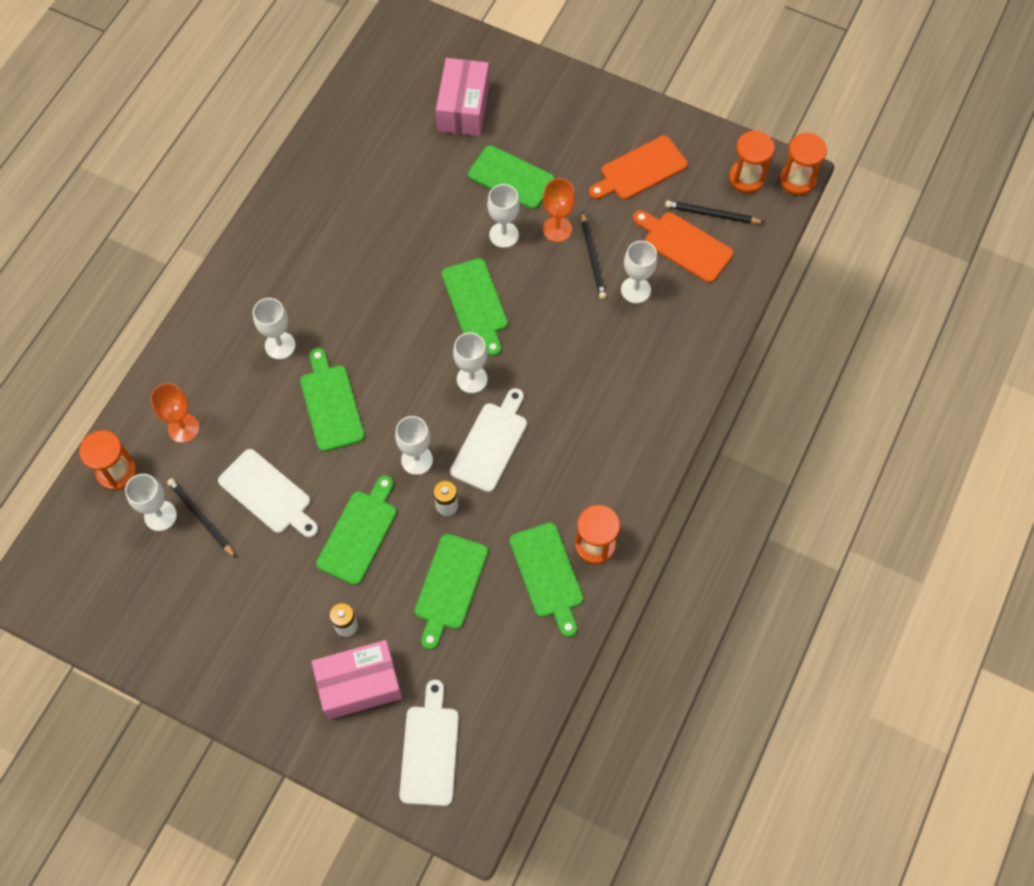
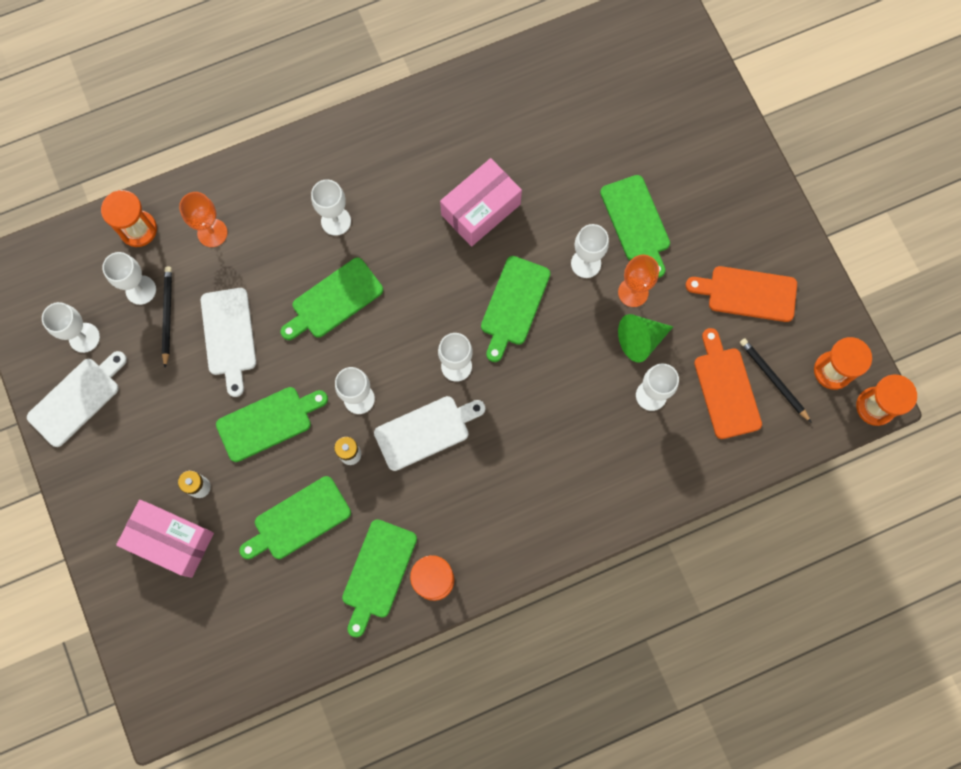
camera: 40 degrees right, 10 degrees up
(143, 588) = (84, 337): none -> white goblet
(331, 404) = (334, 300): green cutting board -> green cutting board turned 150 degrees counterclockwise
(430, 750) = (178, 634): white cutting board -> white cutting board (77, 399)
(463, 108) = (648, 126): pink box -> pink box (480, 209)
(593, 257) = (640, 340): black pencil -> green cone

